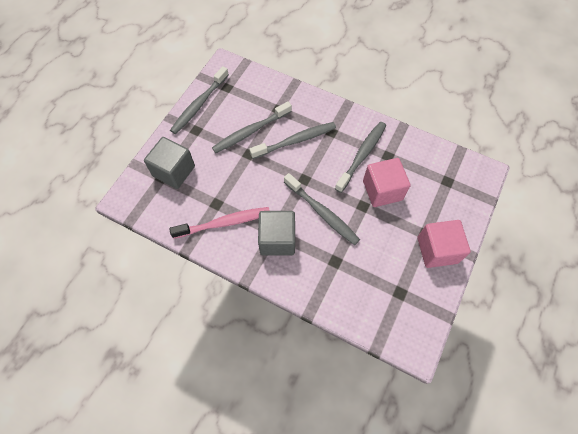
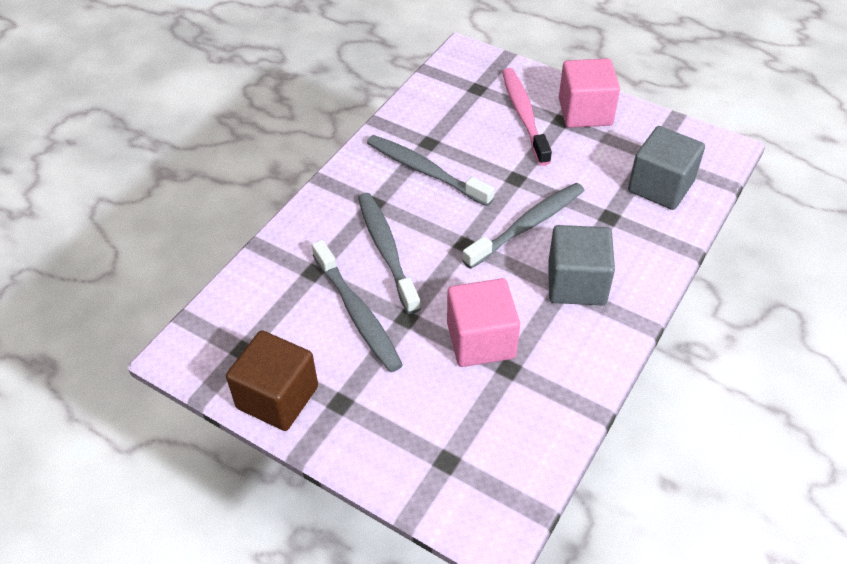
camera: 85 degrees left, 15 degrees down
(174, 171) = (434, 439): grey cube -> grey cube (660, 186)
(199, 105) = (277, 397): grey toothbrush -> brown cube
(224, 223) = (547, 356): pink toothbrush -> pink toothbrush (524, 115)
(382, 190) = (490, 155): pink cube -> pink cube (481, 340)

